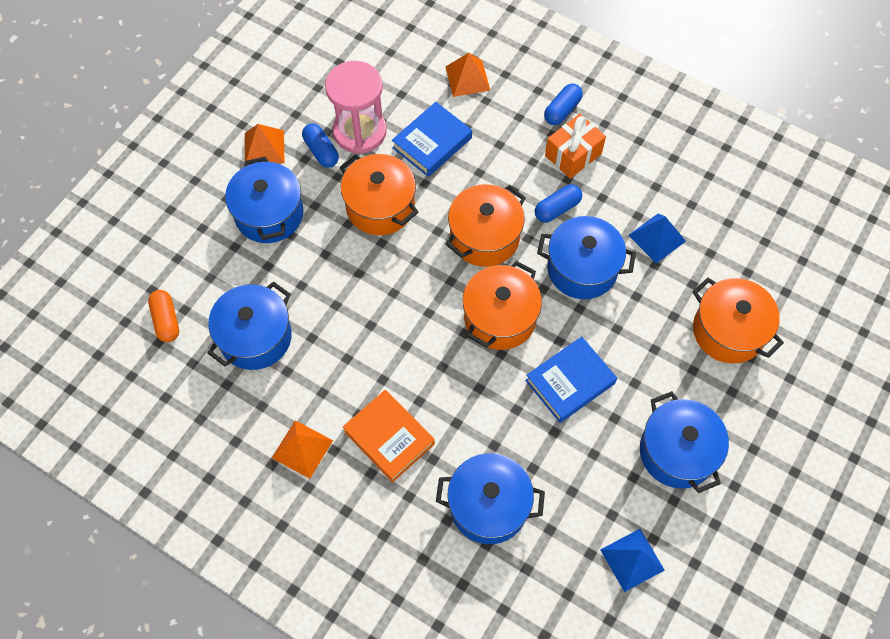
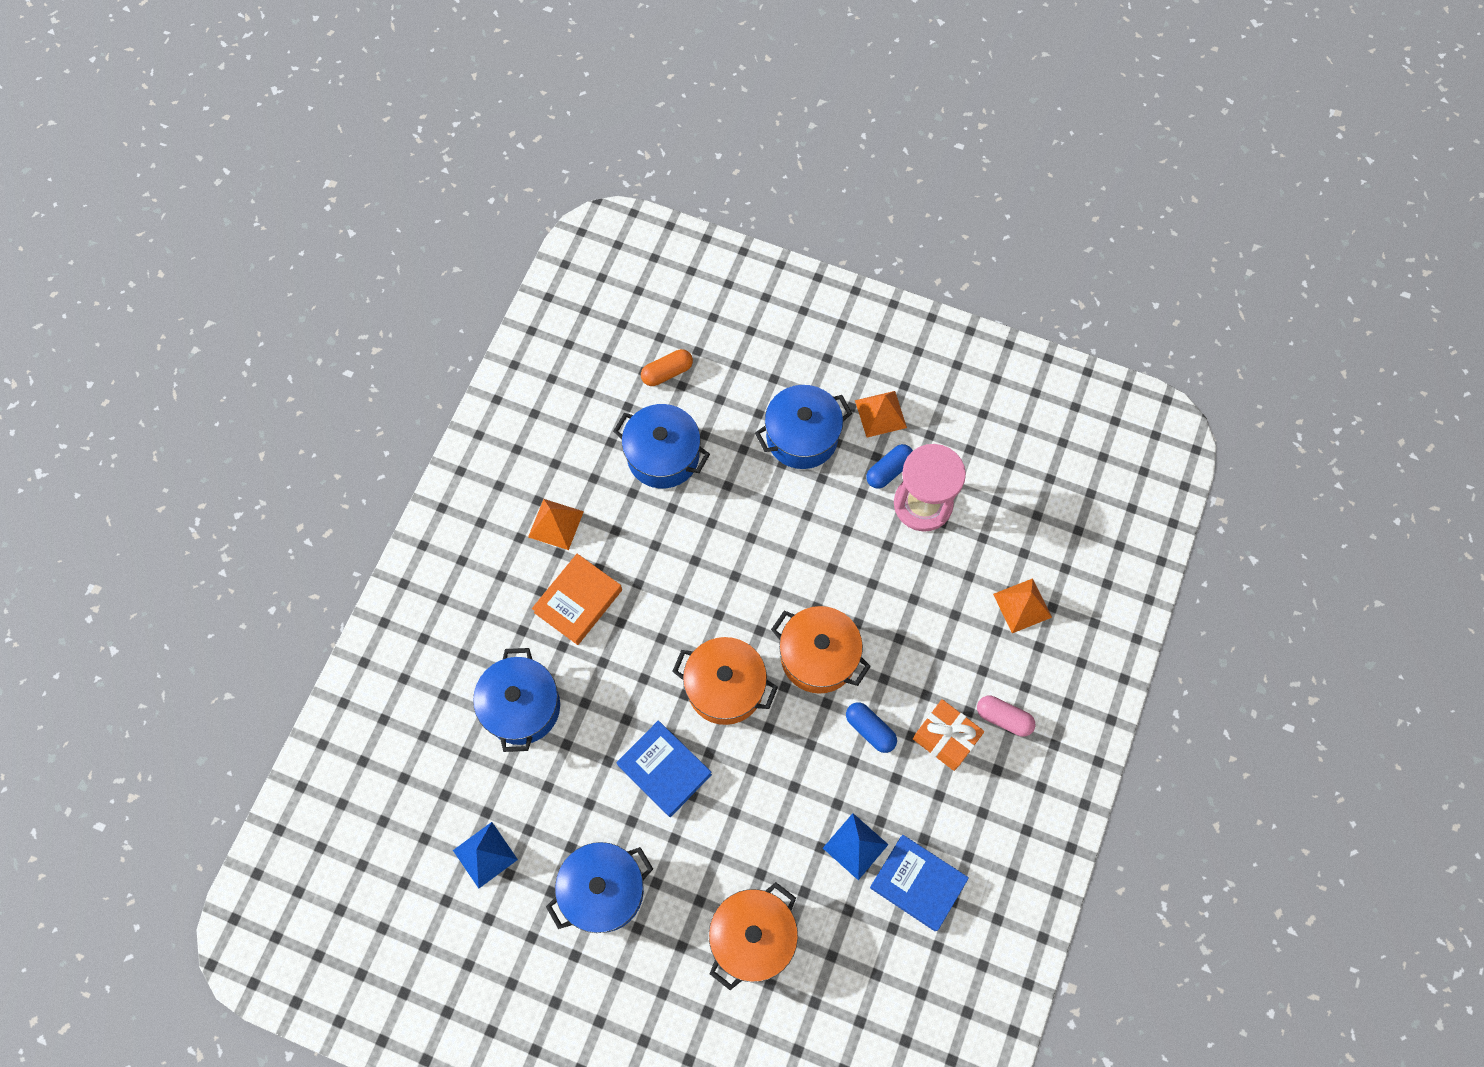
camera: 80 degrees right, 5 degrees up
(380, 206) = (833, 543): orange pot -> none
(432, 143) = (925, 582): blue book -> blue book (917, 883)
(562, 110) = (1003, 718): blue capsule -> pink capsule
(582, 269) = (800, 766): blue pot -> none

